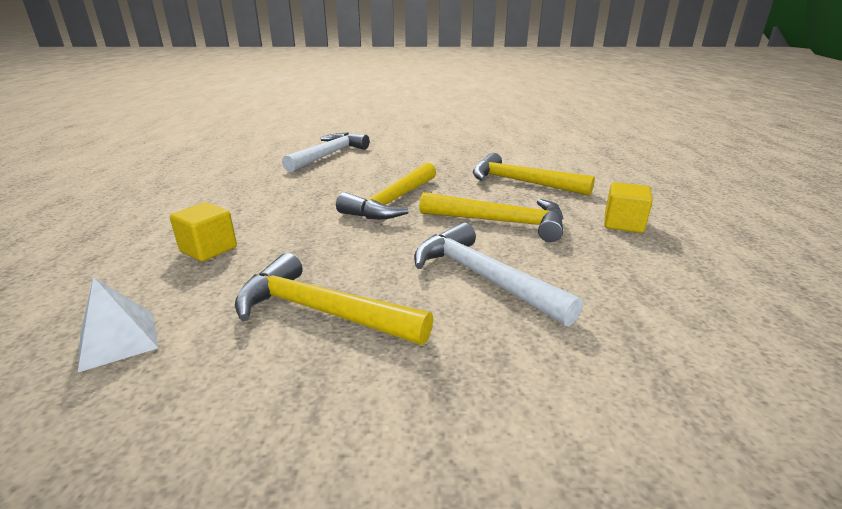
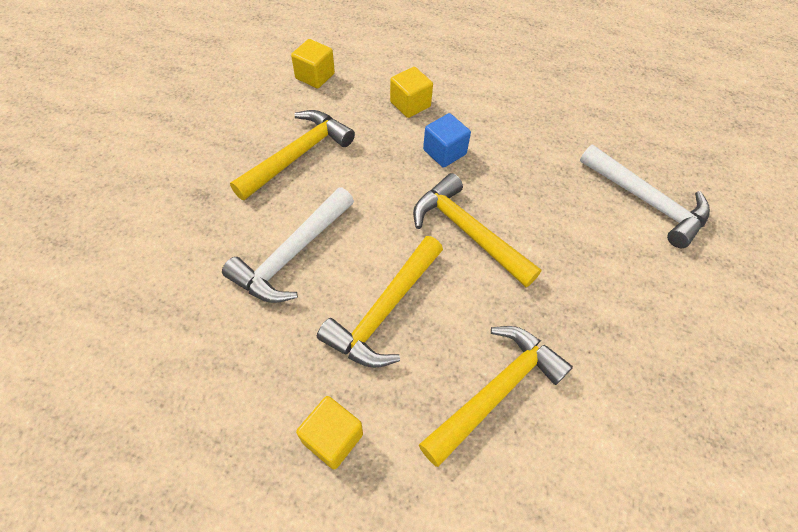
camera: 105 degrees right, 30 degrees up
(118, 340) = (315, 76): white pyramid -> yellow cube
(292, 221) = (444, 152): none -> blue cube
(483, 277) = (292, 254): white hammer -> white hammer turned 150 degrees clockwise

